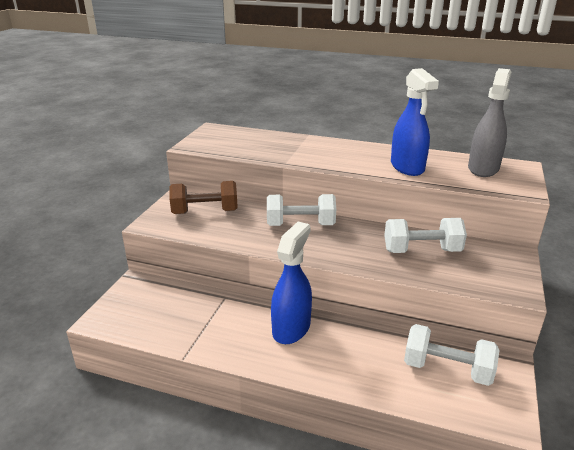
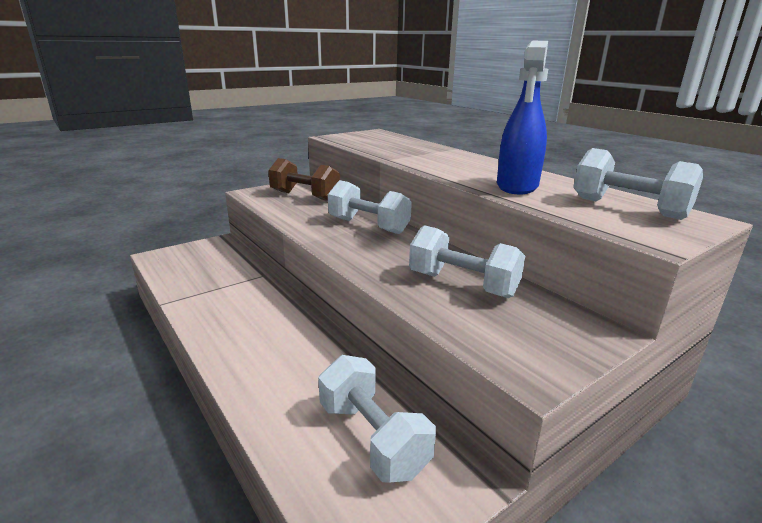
camera: 35 degrees right, 5 degrees down
(291, 328) = (276, 320): blue spray bottle -> none
(483, 168) = (628, 208): grey spray bottle -> white dumbbell

